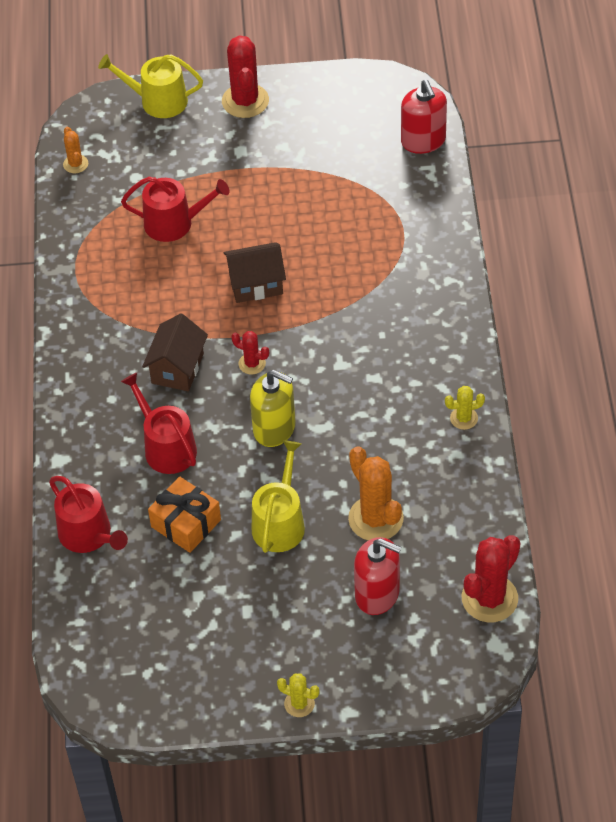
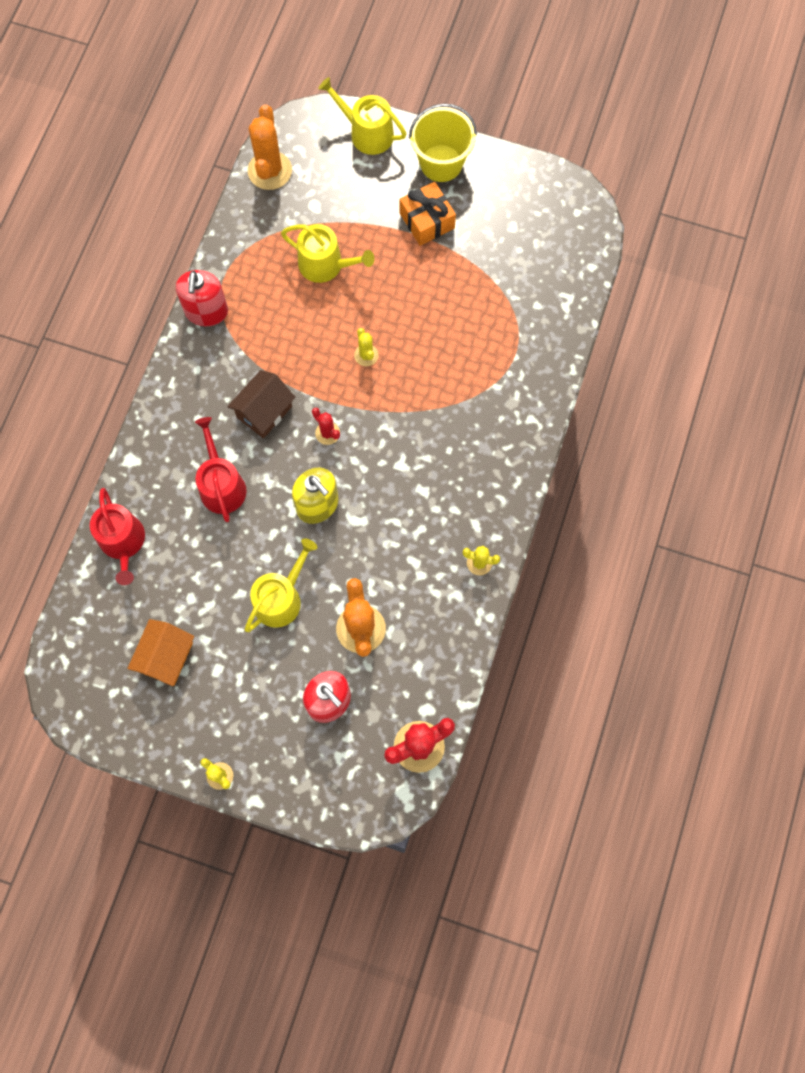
camera: 20 degrees right, 20 degrees up
(75, 164) = (270, 171): orange cactus -> orange cactus, size x1.91
(174, 223) = (326, 265): red watering can -> yellow watering can
(186, 523) = (205, 565): orange gift -> orange gift (427, 221)
(187, 619) = (166, 657): none -> orange house
(245, 101) = (441, 163): red cactus -> yellow bucket
(256, 284) = (366, 355): brown house -> yellow cactus
(423, 141) = (576, 267): red soap dispenser -> red soap dispenser (206, 311)

